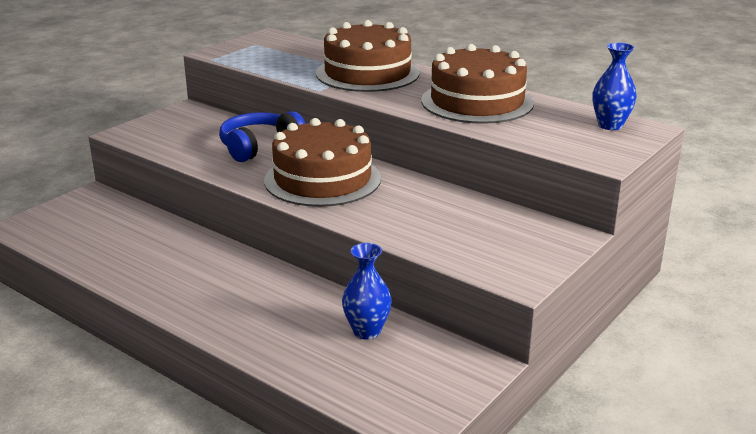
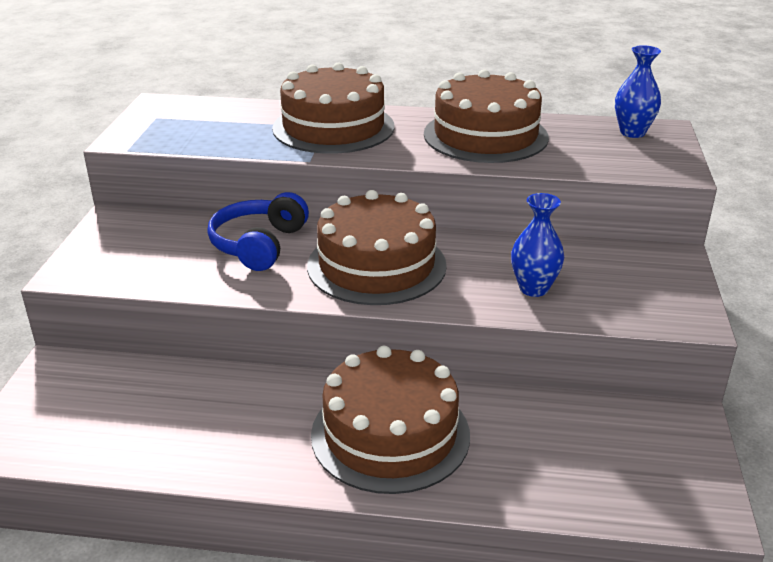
camera: 30 degrees left, 5 degrees up
(246, 298) = (390, 434): none -> brown cake
(366, 331) = (552, 425): blue vase -> blue vase (533, 288)

